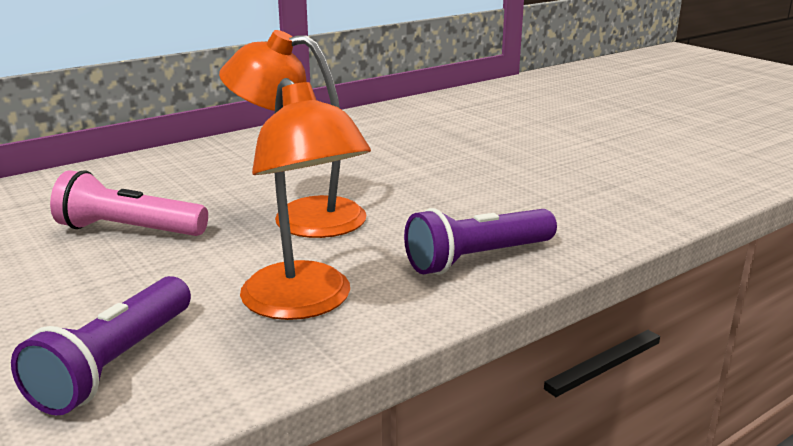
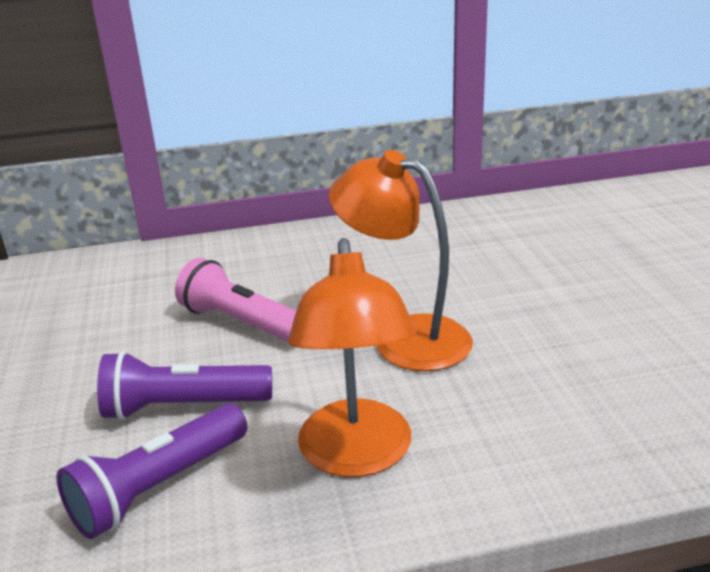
camera: 25 degrees right, 5 degrees up
(477, 258) = (567, 437): purple flashlight -> purple flashlight (183, 407)

